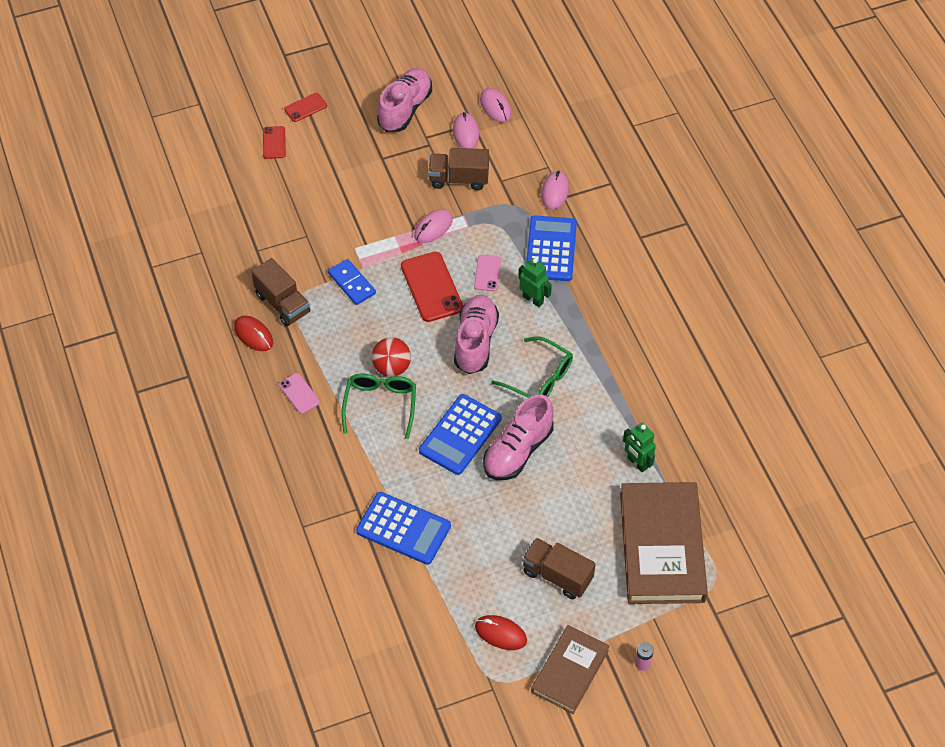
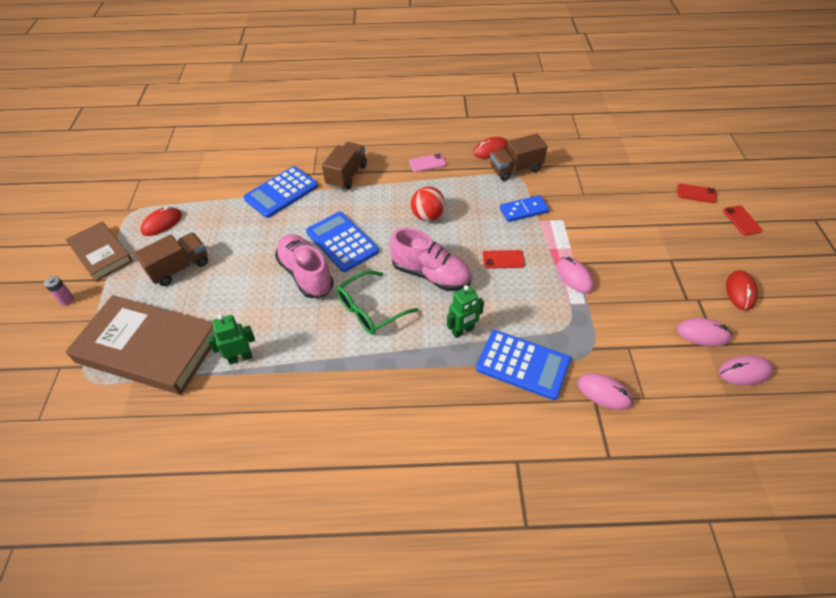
camera: 110 degrees right, 5 degrees down
(380, 404) = (395, 202): green glasses -> none
(405, 109) = (740, 291): pink shoe -> red mouse
(431, 287) = (503, 259): red phone -> red phone, size x0.55
(459, 179) = (635, 311): brown truck -> brown truck (346, 175)
(487, 273) = (507, 303): pink phone -> none

